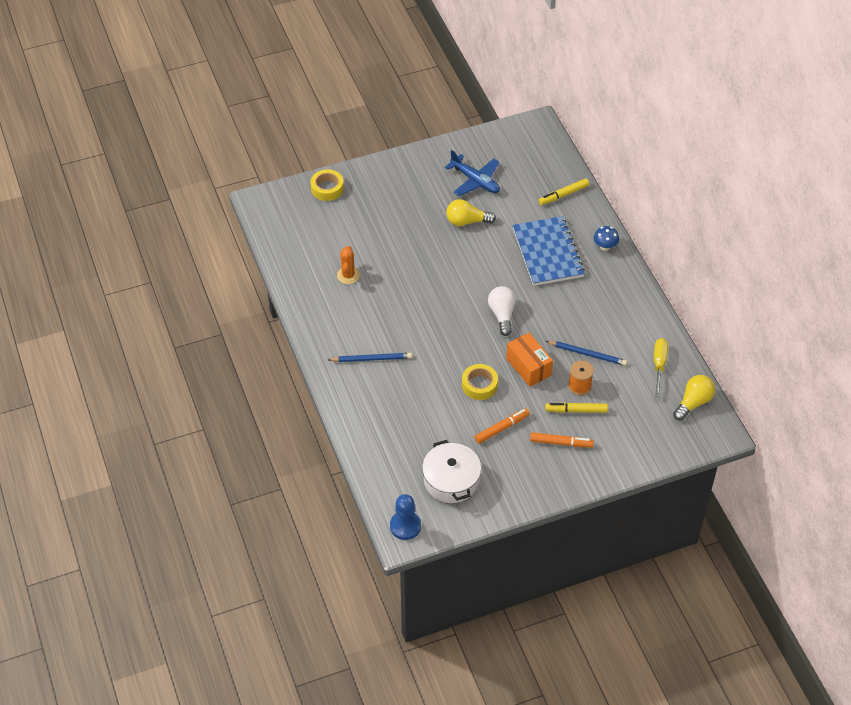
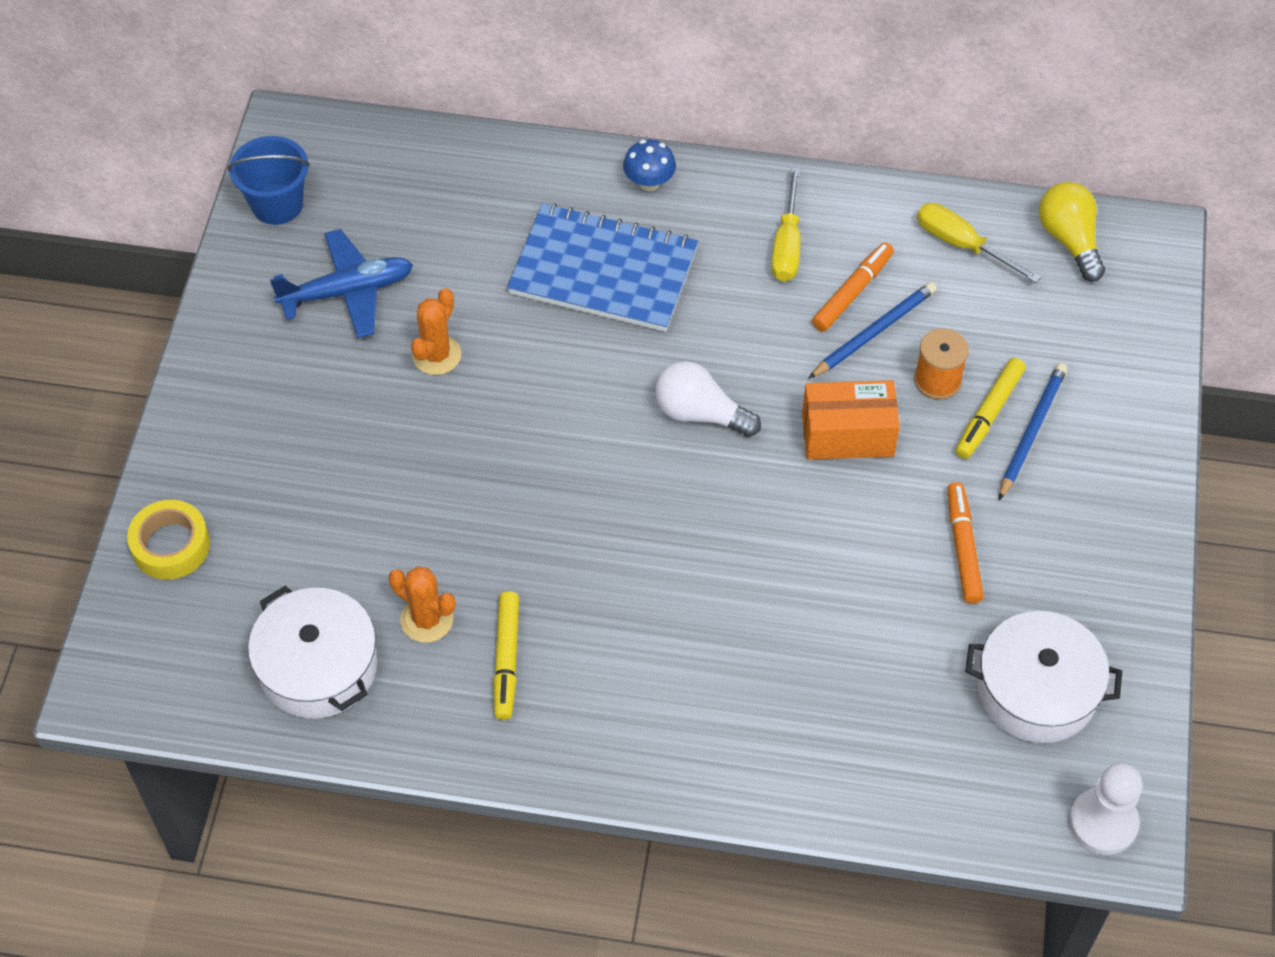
camera: 60 degrees left, 5 degrees up
(307, 254) = (318, 666): none -> white pot
(371, 359) = (666, 682): blue pencil -> blue pencil (1031, 431)
(405, 526) = (1103, 822): blue pawn -> white pawn
(466, 221) = (436, 355): yellow light bulb -> orange cactus
(479, 385) = (842, 532): yellow tape -> none
(499, 140) = (277, 204): none -> blue bucket
(561, 443) = (1047, 473): orange marker -> orange marker (852, 292)
(563, 195) = (485, 179): yellow marker -> yellow marker (506, 659)
(610, 305) = (787, 244): none -> yellow screwdriver

